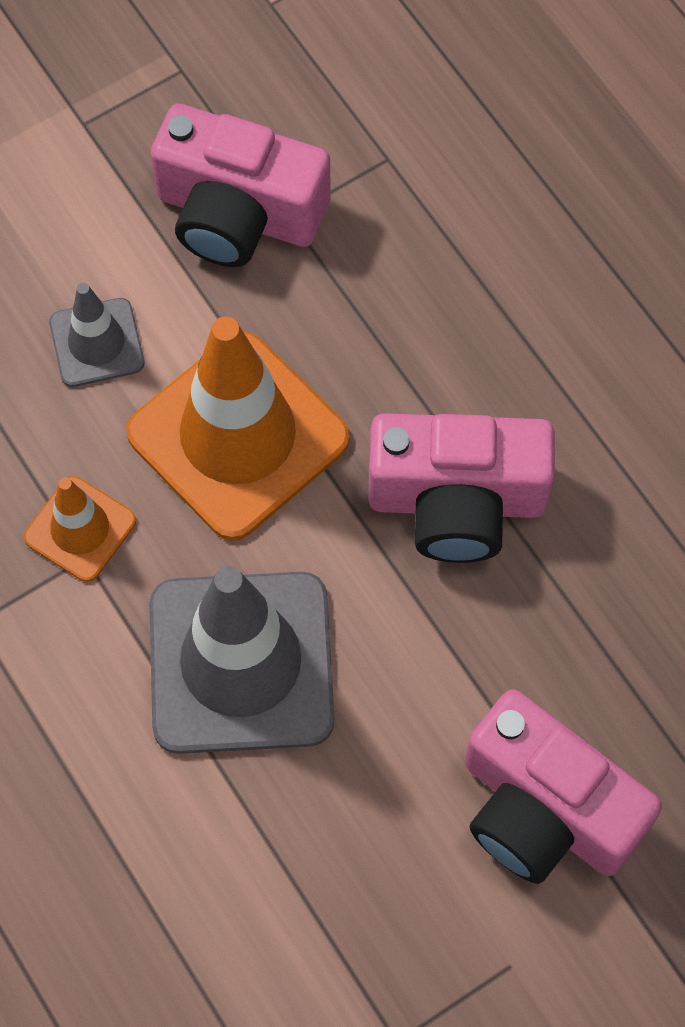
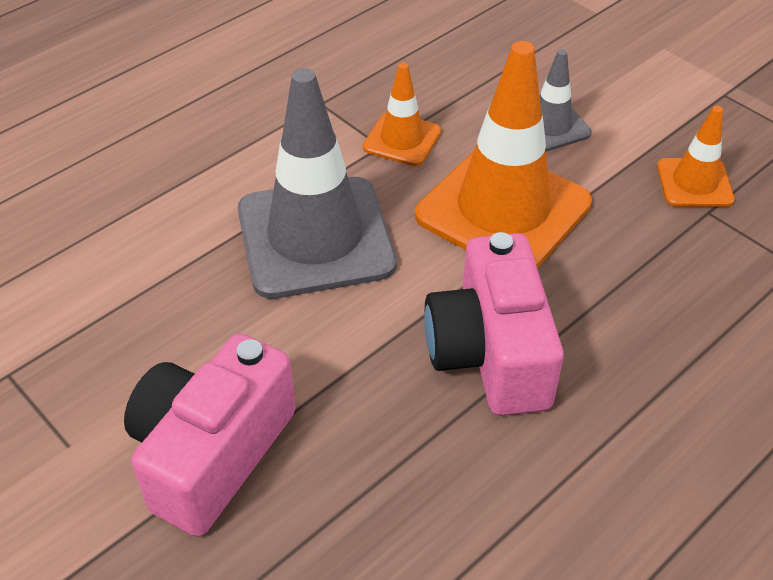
camera: 80 degrees right, 20 degrees down
(238, 214) = (694, 183): pink camera -> orange traffic cone

